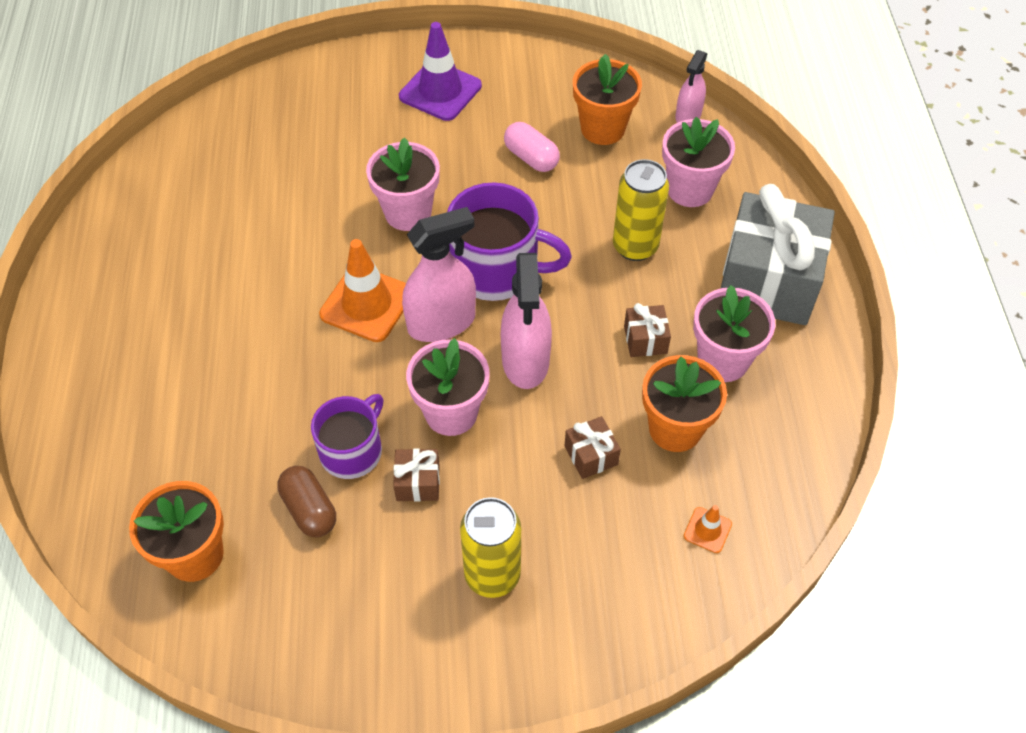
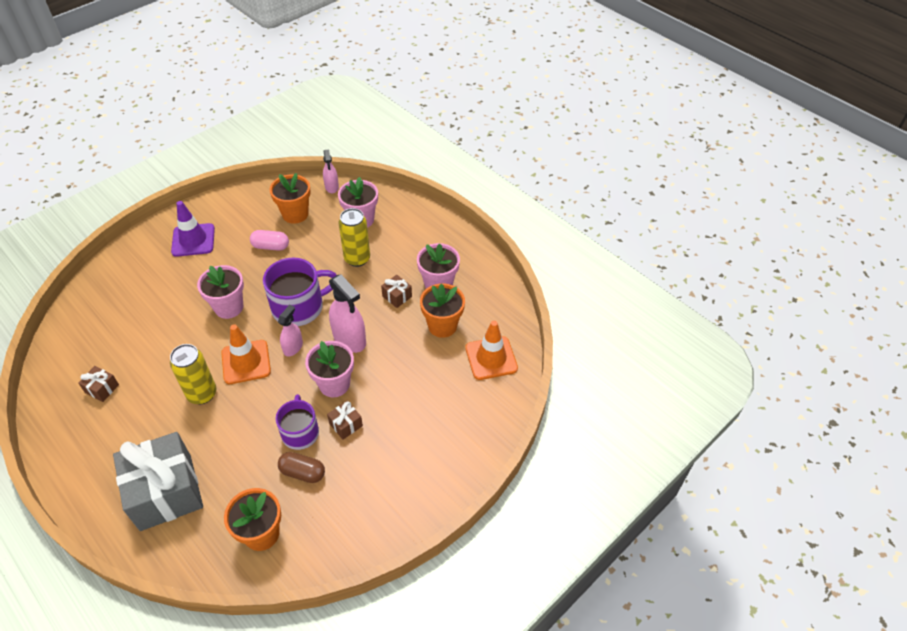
camera: 40 degrees left, 5 degrees down
(441, 322) = (293, 347): pink spray bottle -> pink spray bottle, size x0.59
(492, 575) = (416, 439): yellow can -> yellow can (202, 394)
(591, 455) = (415, 360): brown gift -> brown gift (102, 389)
(707, 530) = (491, 358): orange traffic cone -> orange traffic cone, size x2.13
(768, 281) = (429, 240): grey gift -> grey gift (166, 492)

